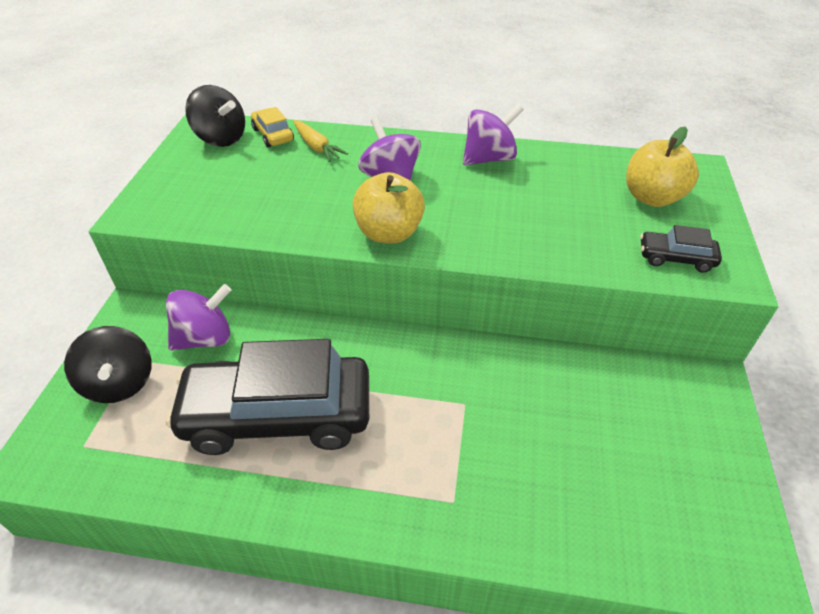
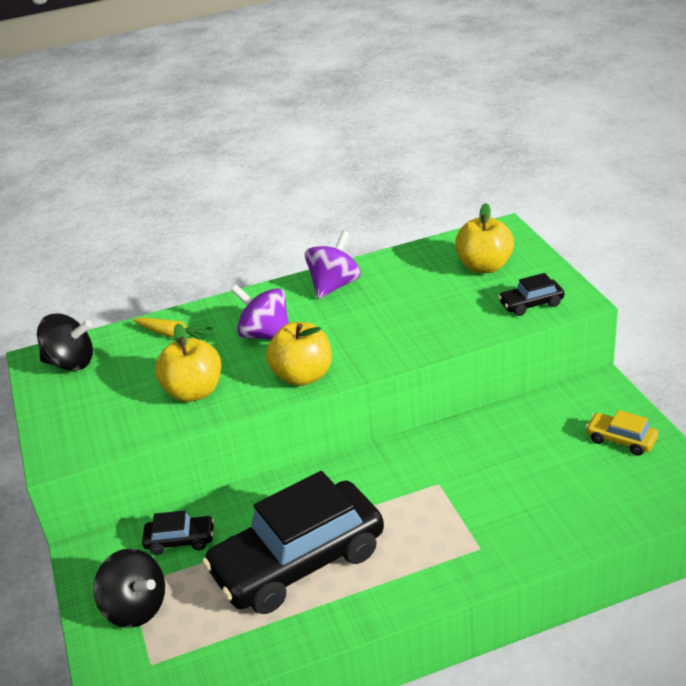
camera: 25 degrees left, 10 degrees down
(205, 338) = (180, 540): purple spinning top -> black car
(273, 135) = (119, 340): yellow car -> yellow car (621, 440)
(286, 205) = (194, 392): none -> yellow apple

